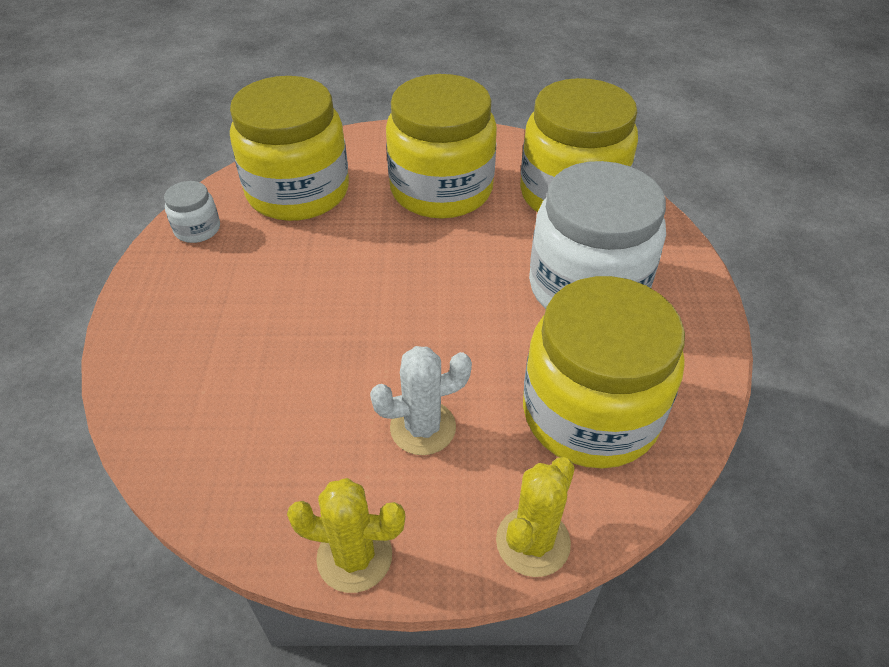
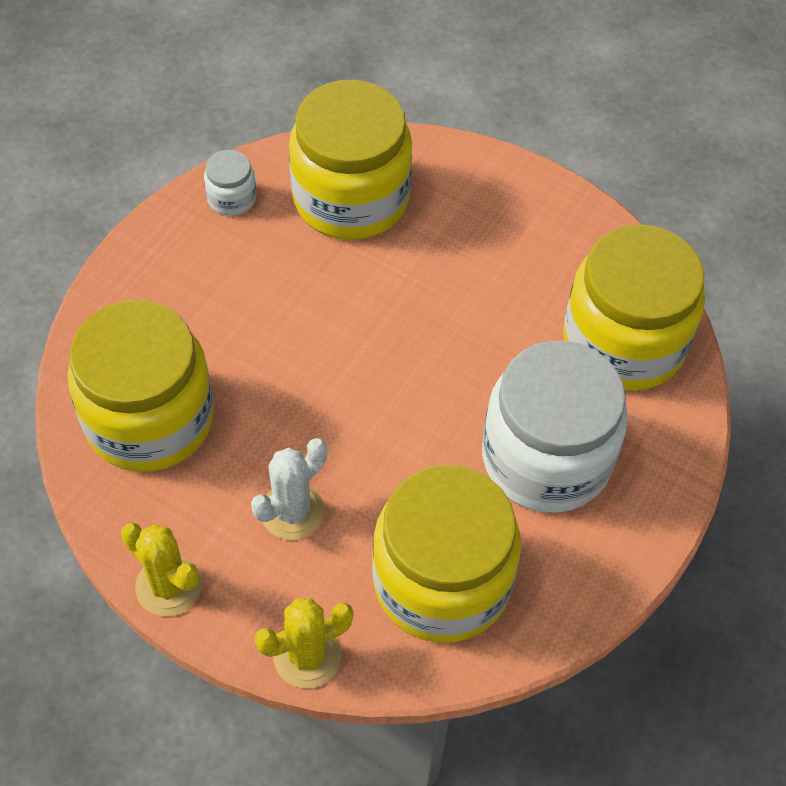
camera: 30 degrees right, 10 degrees up
(423, 427) = (292, 512): white cactus -> white cactus turned 60 degrees counterclockwise
(441, 189) = (493, 267): yellow jar -> yellow jar (149, 419)

